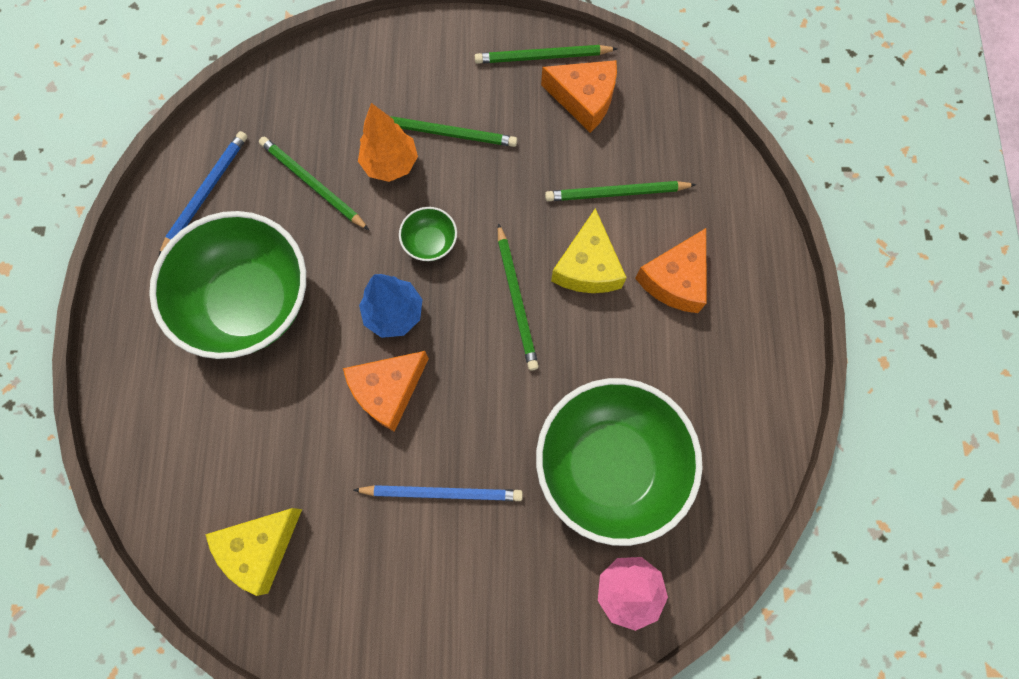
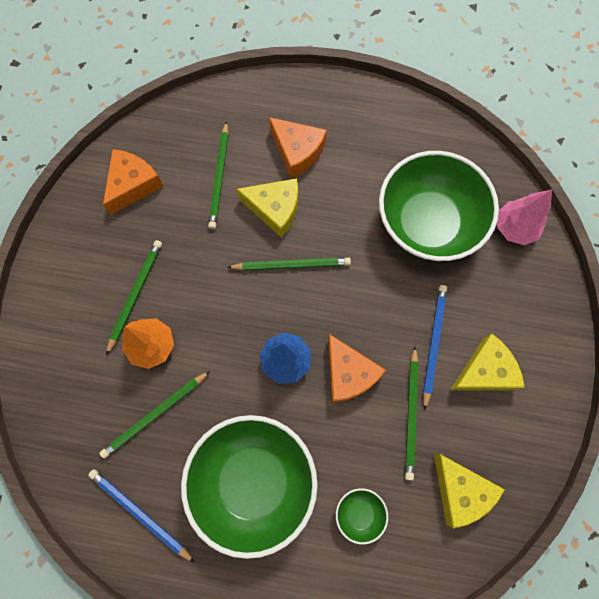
camera: 80 degrees left, 0 degrees up
(415, 566) = (484, 371): none -> yellow cheese
(430, 242) = (230, 323): green bowl -> green bowl (359, 513)
(542, 57) = (85, 209): green pencil -> green pencil (411, 414)

